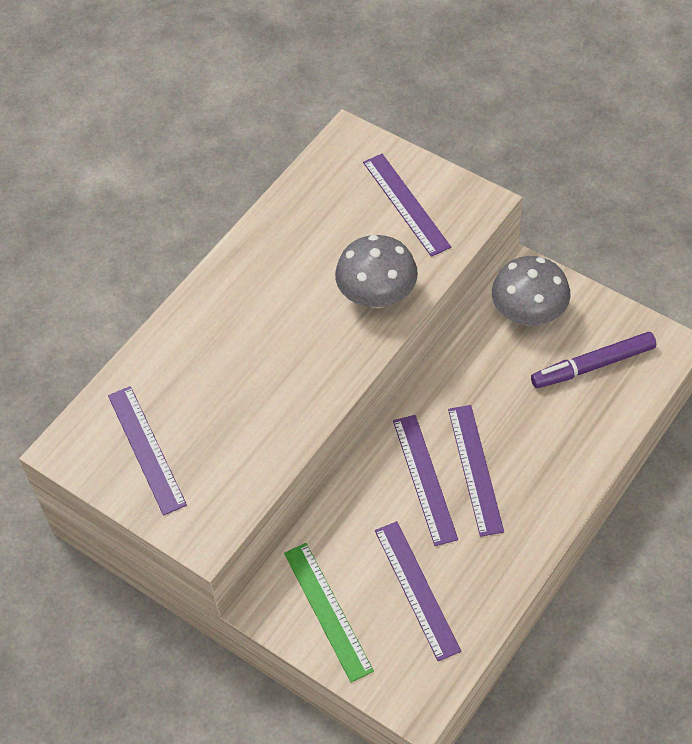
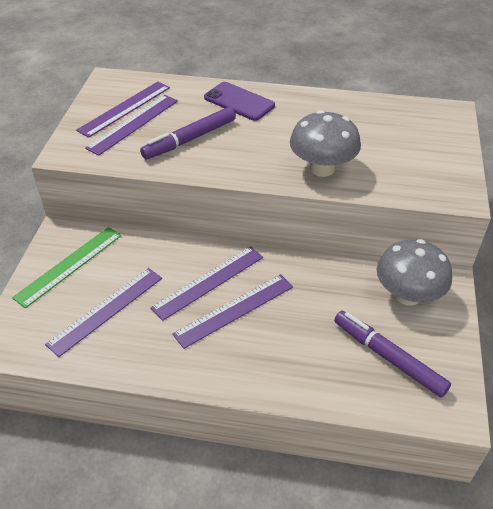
camera: 60 degrees right, 10 degrees down
(207, 324) = (239, 101): none -> purple phone
(253, 400) = (190, 139): none -> purple marker
(406, 204) = (419, 157): purple ruler -> purple ruler (133, 124)

